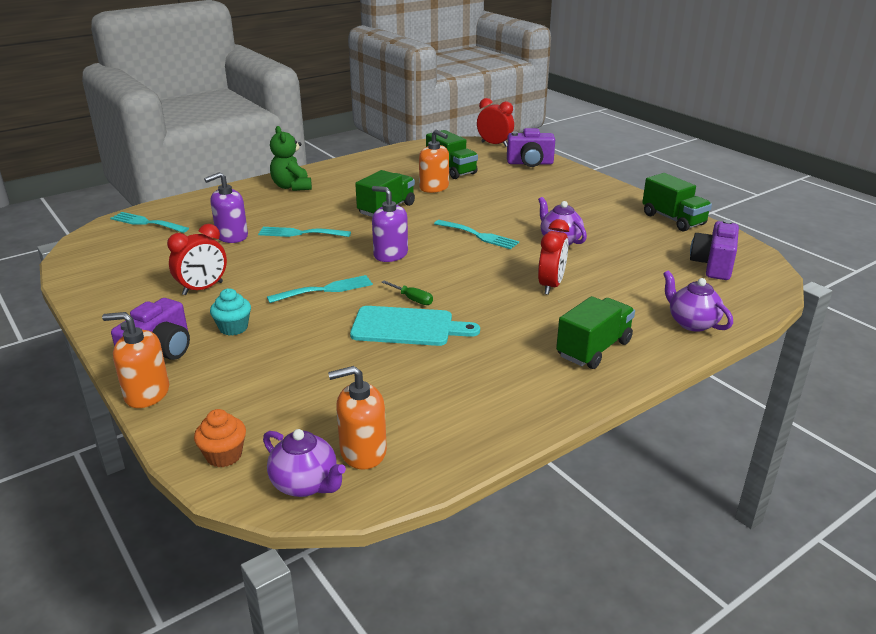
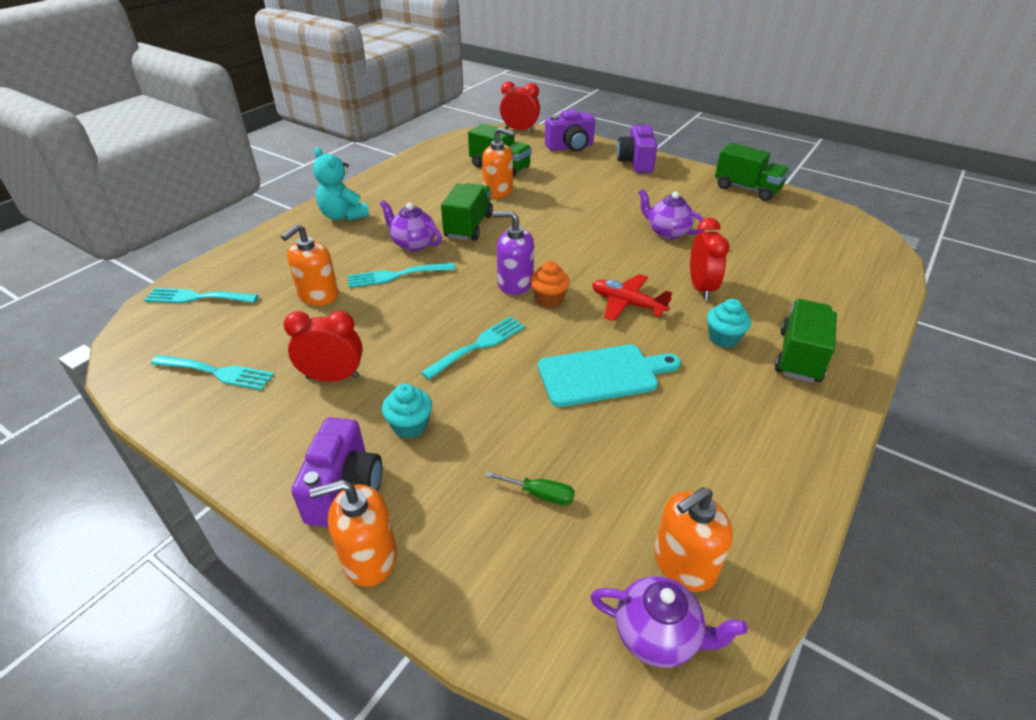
camera: 20 degrees left, 10 degrees up
(203, 288) = (333, 377): red clock -> red clock turned 120 degrees counterclockwise
(224, 455) = (532, 625): orange cupcake -> orange cupcake (549, 299)
(232, 236) = (318, 295): purple soap dispenser -> orange soap dispenser
(292, 187) = (343, 216): green teddy bear -> turquoise teddy bear
(412, 299) = (581, 337): green screwdriver -> green screwdriver (540, 494)
(473, 285) = (627, 304): none -> red plane
(479, 235) = (586, 241): turquoise fork -> turquoise fork (217, 372)
(536, 323) = (723, 338): none -> turquoise cupcake
(692, 323) = (856, 303): purple teapot -> purple teapot (413, 244)
(713, 265) = (820, 234): purple camera -> purple camera (635, 163)

